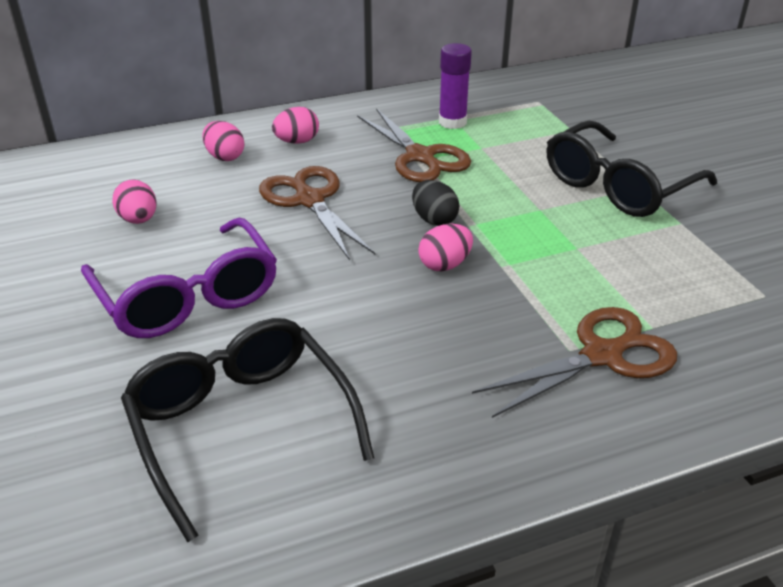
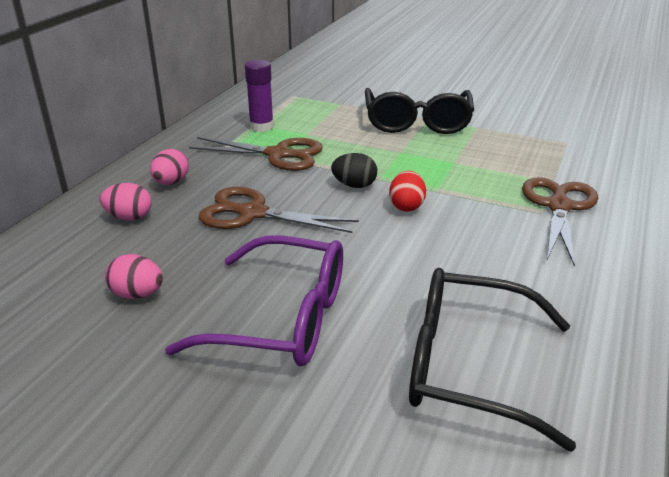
camera: 45 degrees left, 5 degrees down
(445, 265) = (406, 206): pink egg -> red egg

